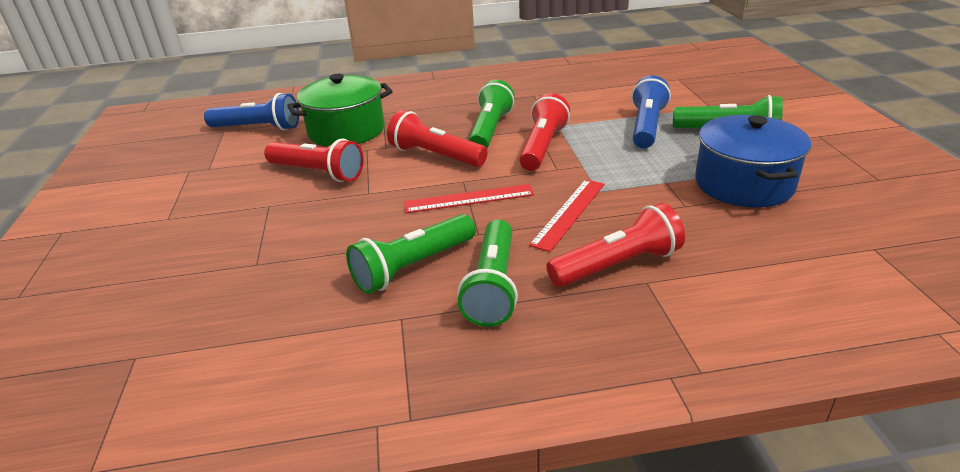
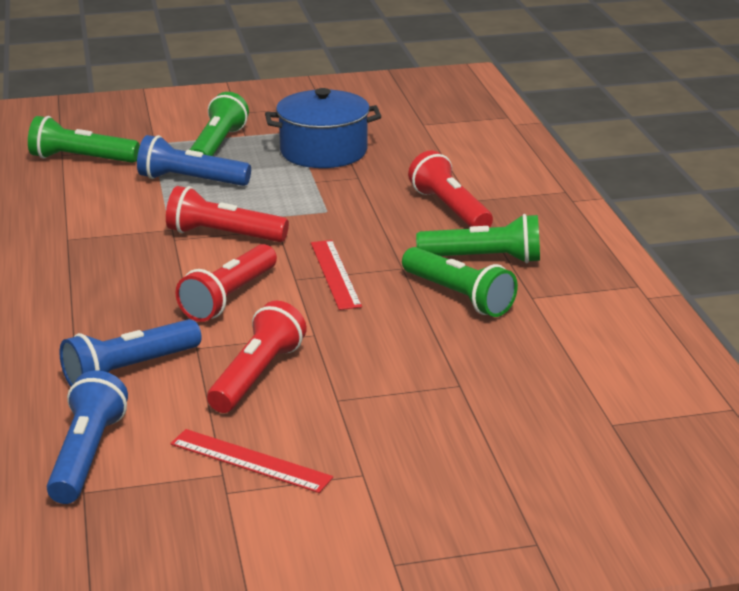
camera: 95 degrees left, 5 degrees down
(346, 131) = (129, 370): green pot -> blue flashlight
(490, 130) = (167, 266): green flashlight -> green flashlight (81, 159)
(568, 213) = (368, 225): red ruler -> red ruler (250, 461)

